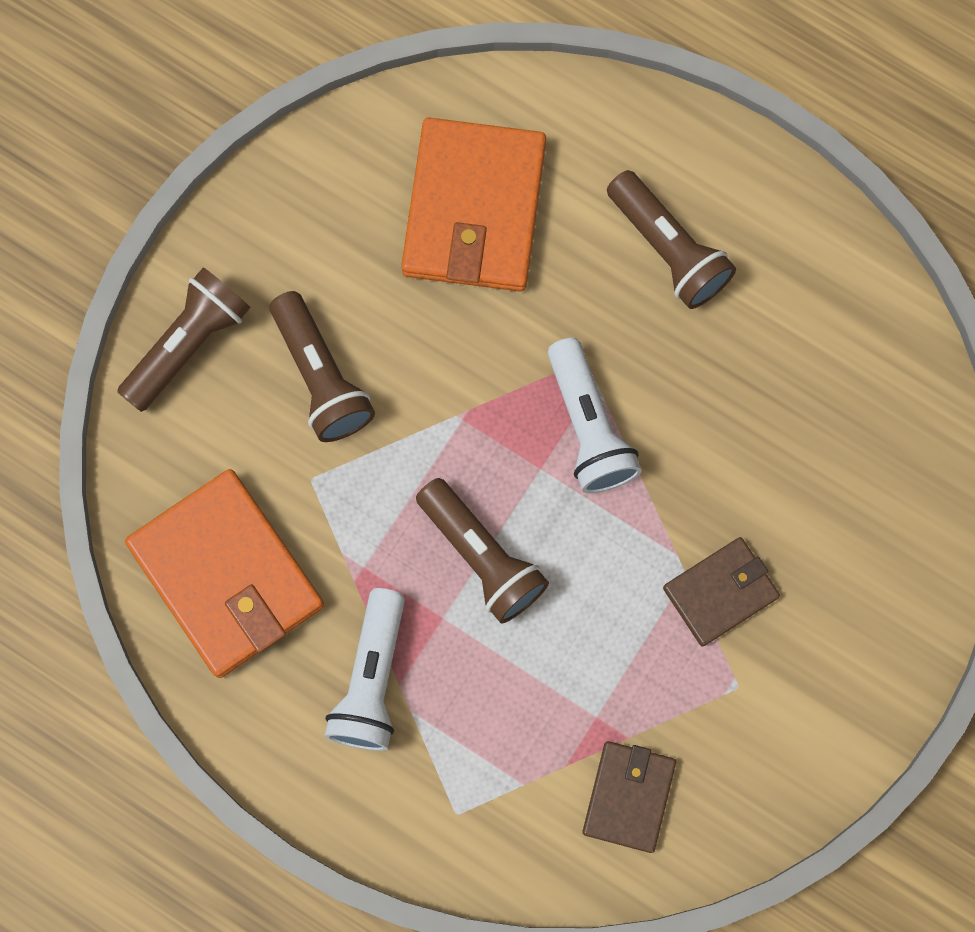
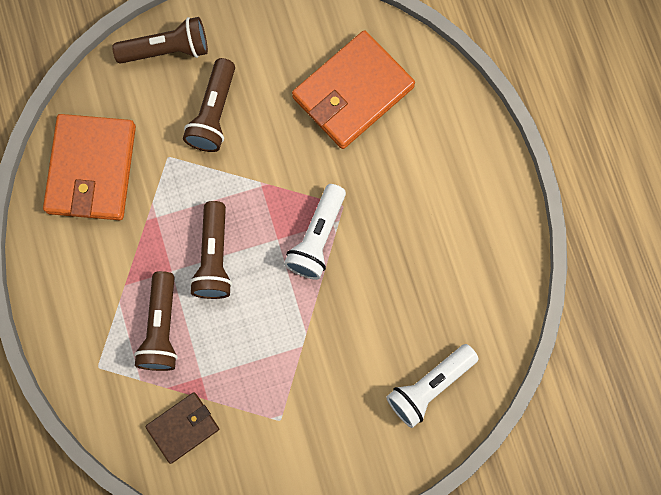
camera: 40 degrees right, 0 degrees up
(372, 679) = (114, 272): white flashlight -> white flashlight (429, 386)
(668, 249) = (429, 185): brown flashlight -> brown flashlight (162, 328)
(720, 592) = (311, 368): brown wallet -> none

